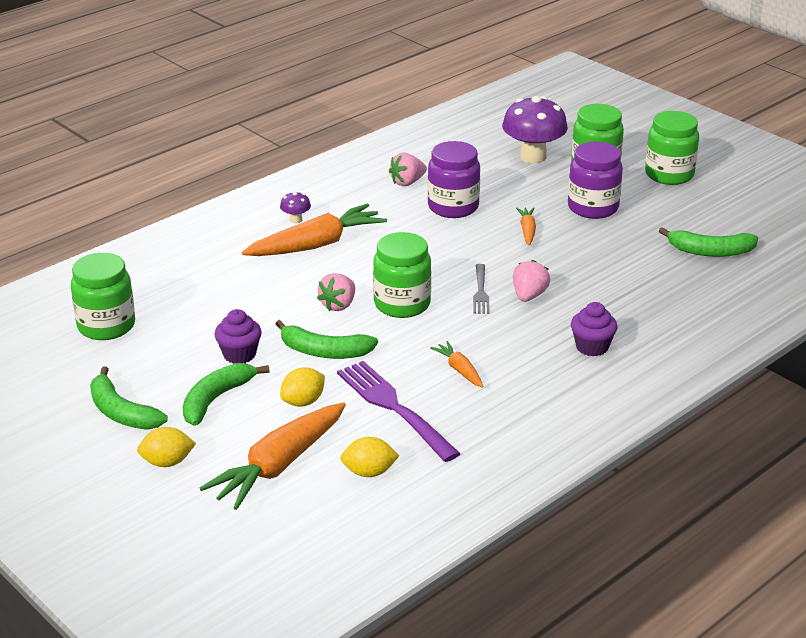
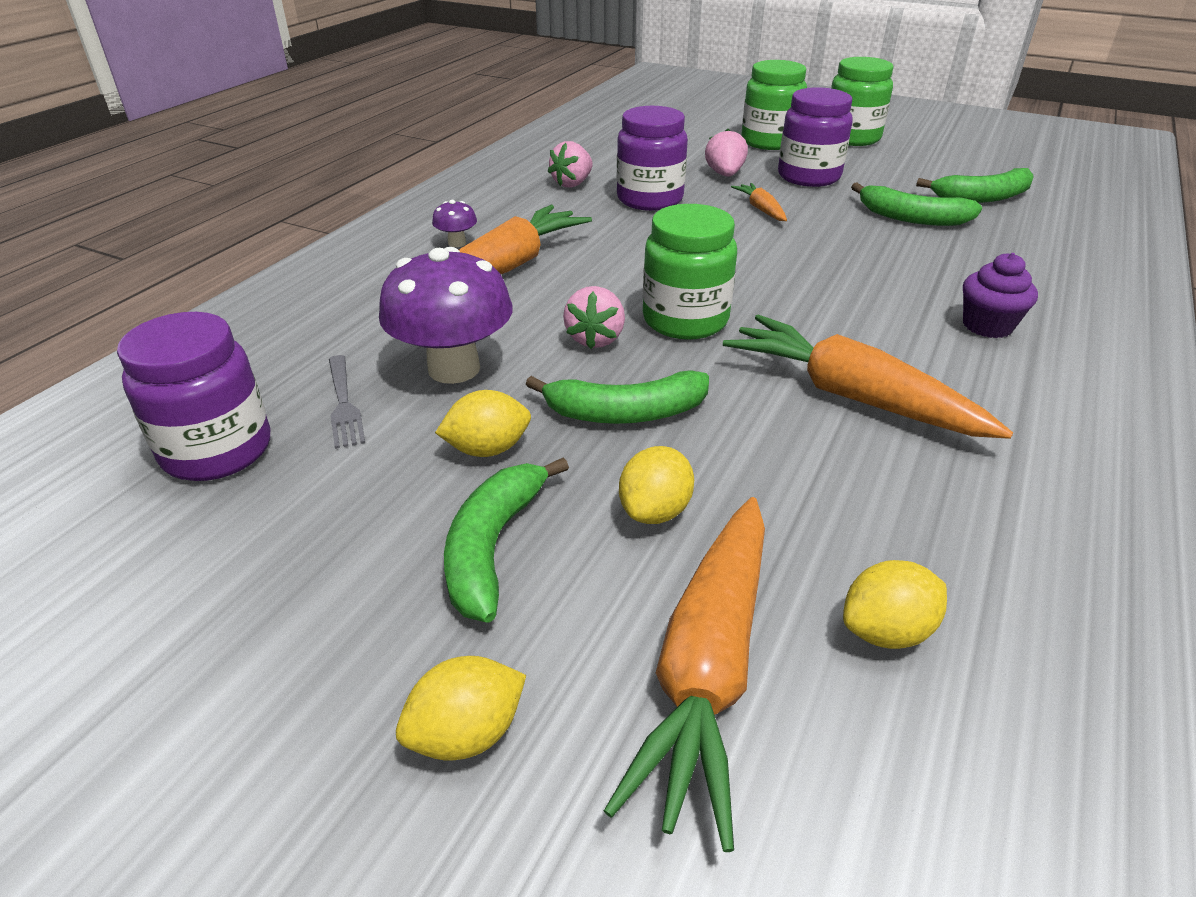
camera: 20 degrees left, 5 degrees up
(106, 326) = (217, 450): green jar -> purple jar
(121, 412) = (309, 628): green banana -> green banana (911, 218)
(239, 354) = (487, 449): purple cupcake -> yellow lemon
(395, 408) = (815, 484): purple fork -> none
(459, 370) = (852, 396): orange carrot -> orange carrot, size x2.09
(480, 291) = (773, 284): grey fork -> grey fork (343, 403)
(529, 296) = (839, 278): pink strawberry -> pink strawberry (724, 174)
(533, 156) = (694, 142): purple mushroom -> purple mushroom (454, 368)

